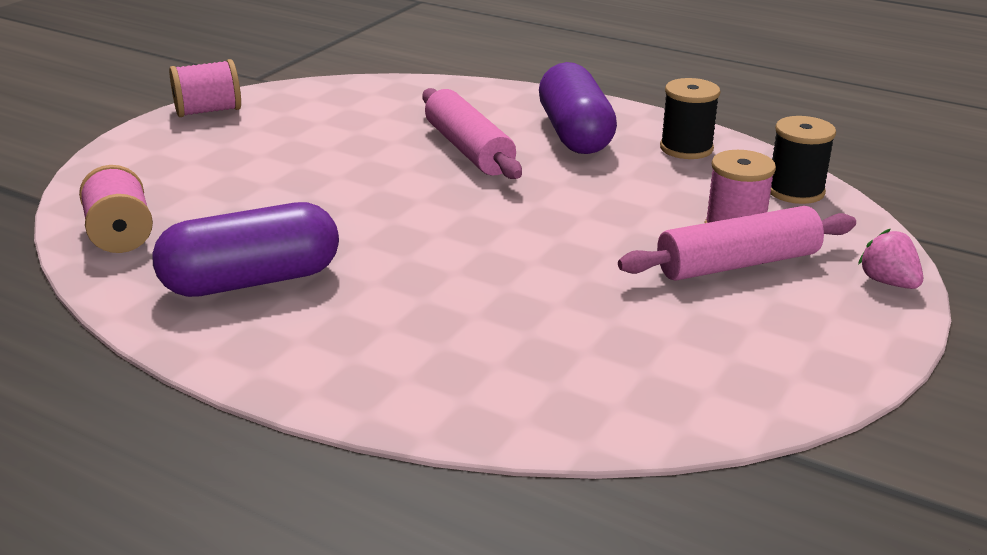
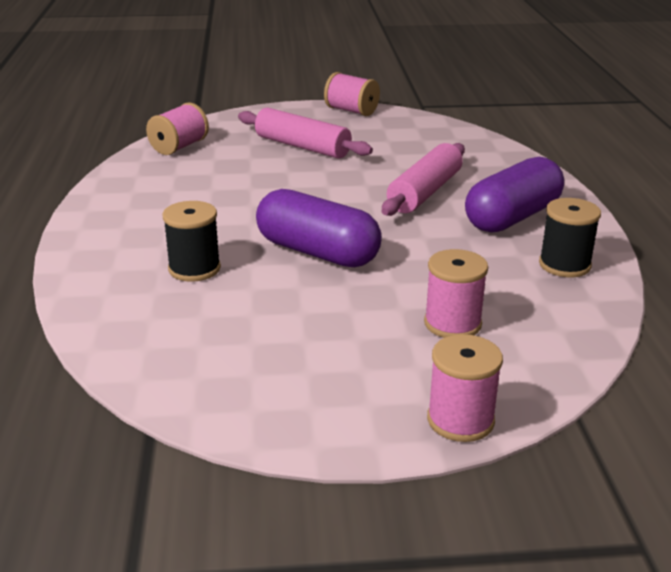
camera: 55 degrees right, 0 degrees up
(251, 281) = (170, 193): purple capsule -> purple capsule (317, 252)
(737, 264) = (397, 340): pink rolling pin -> pink rolling pin (302, 146)
(795, 191) = (566, 333): black spool -> black spool (194, 269)
(888, 282) = (460, 420): pink strawberry -> pink spool

